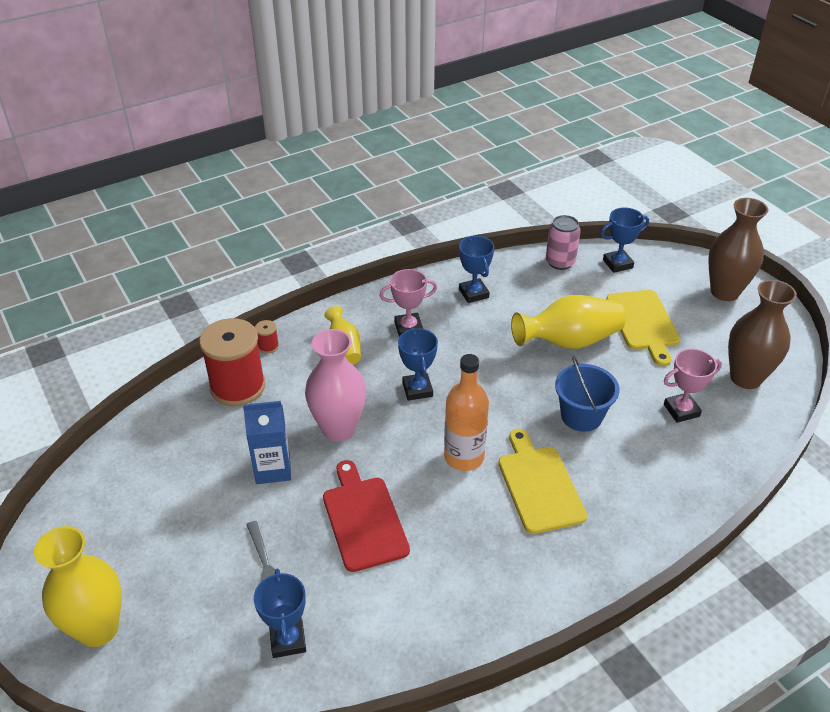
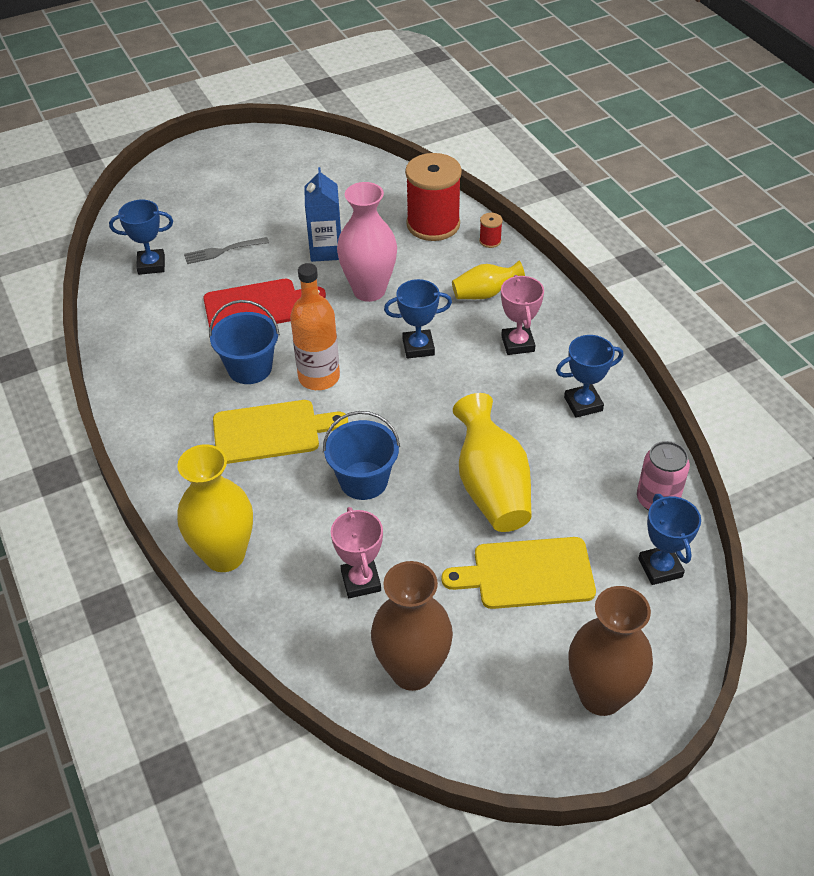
camera: 95 degrees right, 5 degrees up
(98, 629) = (191, 174): yellow vase -> yellow vase (225, 555)
(457, 513) = (250, 368): none -> blue bucket

